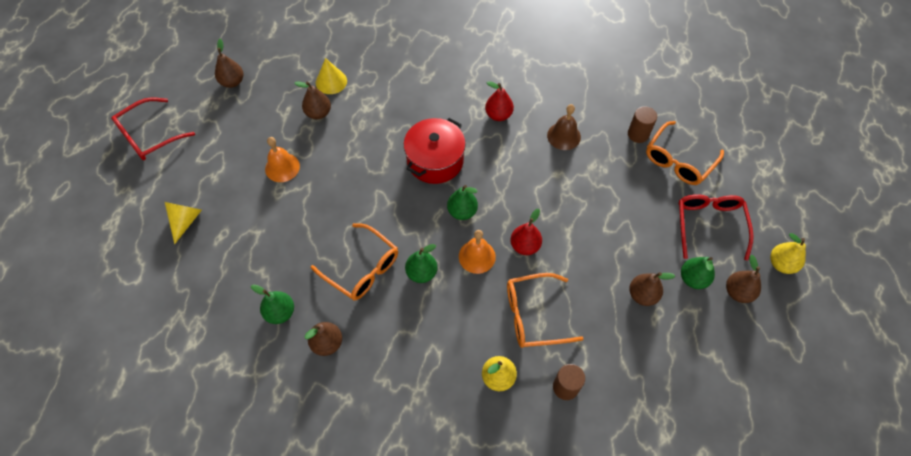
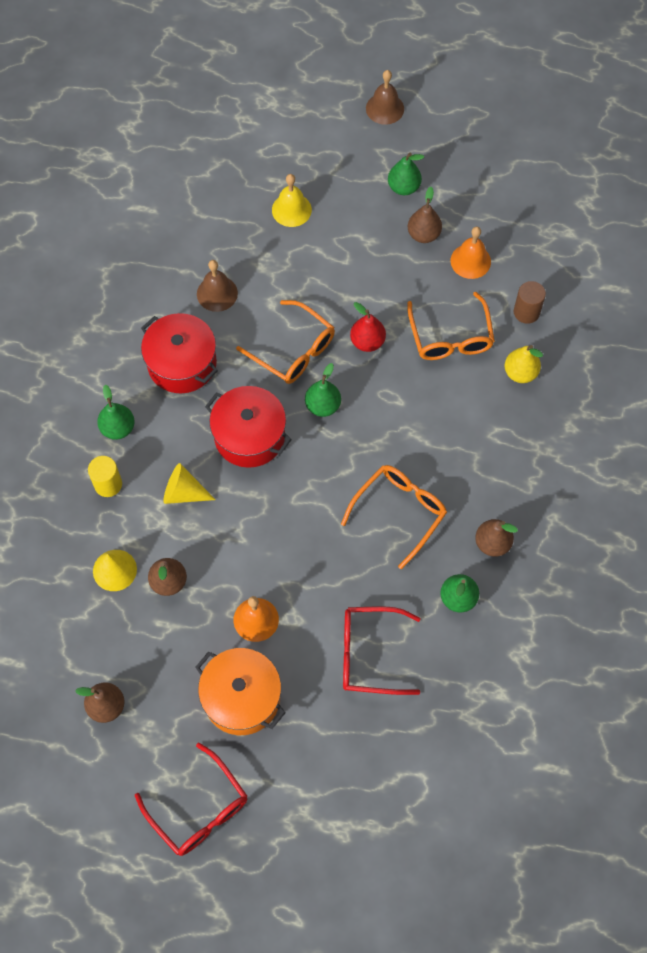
camera: 90 degrees left, 5 degrees up
(185, 220) = (336, 731): yellow cone -> yellow cone (183, 493)
(223, 159) = (242, 698): none -> orange pot
(398, 75) = (108, 484): none -> yellow cylinder
(421, 273) = (403, 448): green pear -> green pear (118, 428)
(477, 256) = (381, 391): orange bell -> orange bell (470, 261)
(498, 115) = (182, 363): red pear -> red pot
(638, 134) = (217, 216): brown cylinder -> none
(653, 187) = (291, 210): none -> yellow bell
(679, 160) = (255, 180): orange glasses -> orange glasses (293, 350)
(709, 225) = (339, 164): red glasses -> red glasses (370, 654)
(738, 292) = (417, 151): brown pear -> none
(781, 264) = (385, 108): yellow pear -> brown bell

